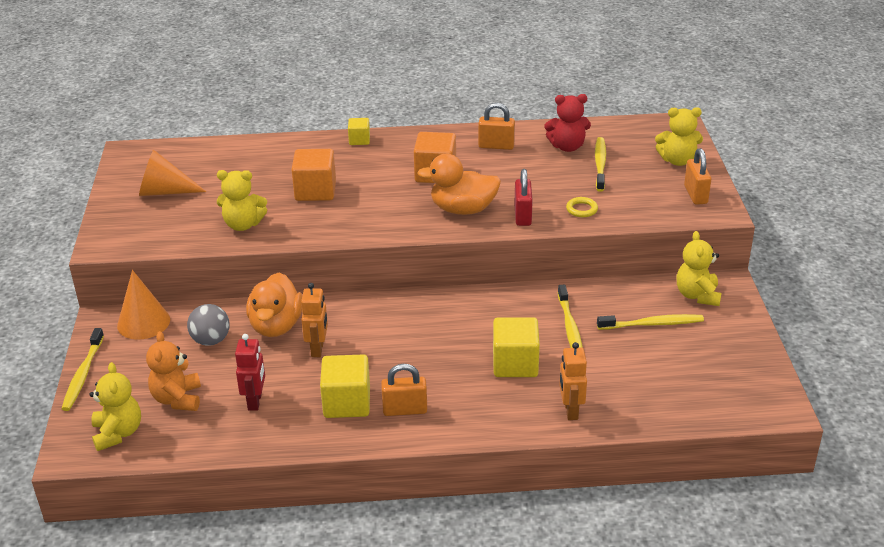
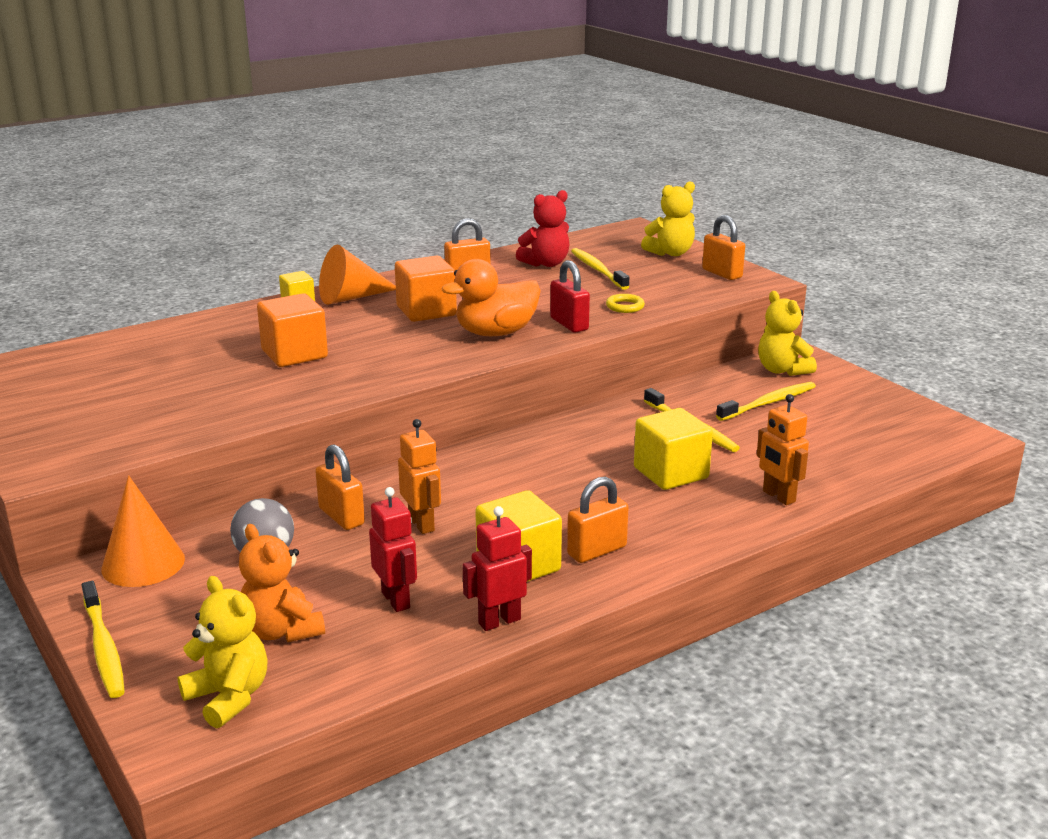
camera: 30 degrees left, 10 degrees down
(164, 191) = (79, 397): orange cone -> orange cone (351, 297)
(243, 224) = (232, 404): yellow teddy bear -> none
(276, 326) = (341, 516): orange duck -> orange padlock
(299, 440) = (499, 621): none -> red robot

